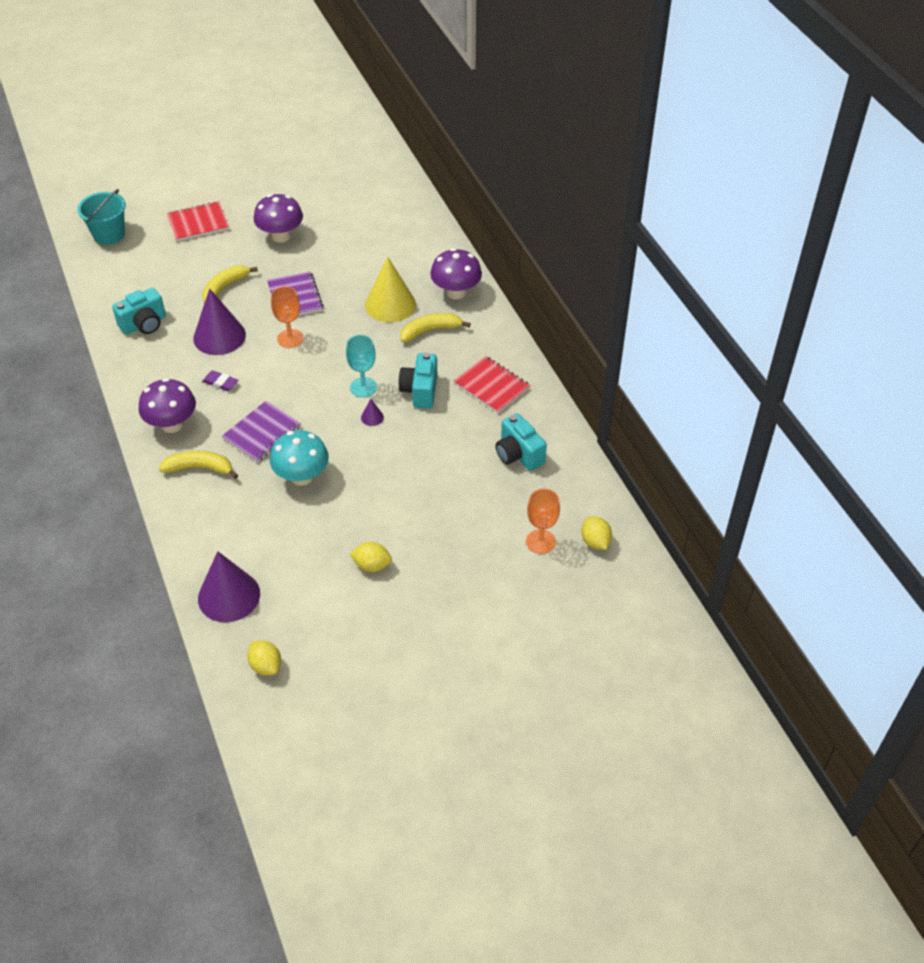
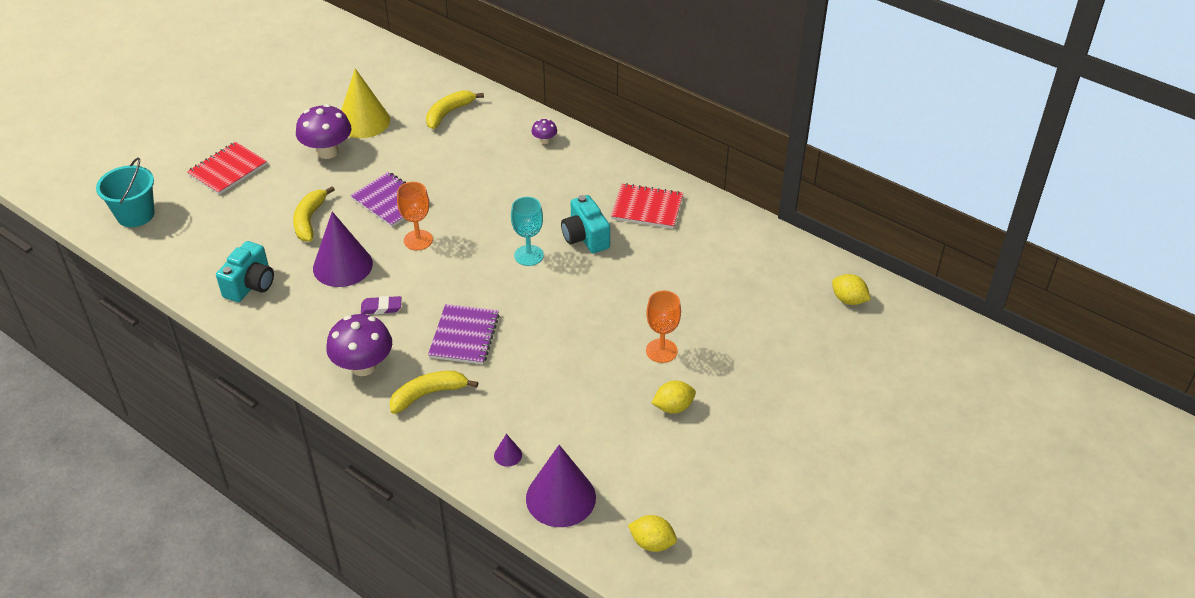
camera: 30 degrees left, 5 degrees down
(302, 476) = (538, 358): turquoise mushroom -> none
(372, 417) = (560, 278): purple cone -> purple cone (508, 455)
(390, 304) = (491, 173): yellow cone -> yellow cone (363, 121)
(430, 331) = (549, 182): yellow banana -> yellow banana (449, 113)
(456, 292) = (544, 140): purple mushroom -> purple mushroom, size x0.48
(518, 454) = (721, 256): turquoise camera -> none
(540, 541) = (803, 320): orange goblet -> orange goblet (661, 351)

